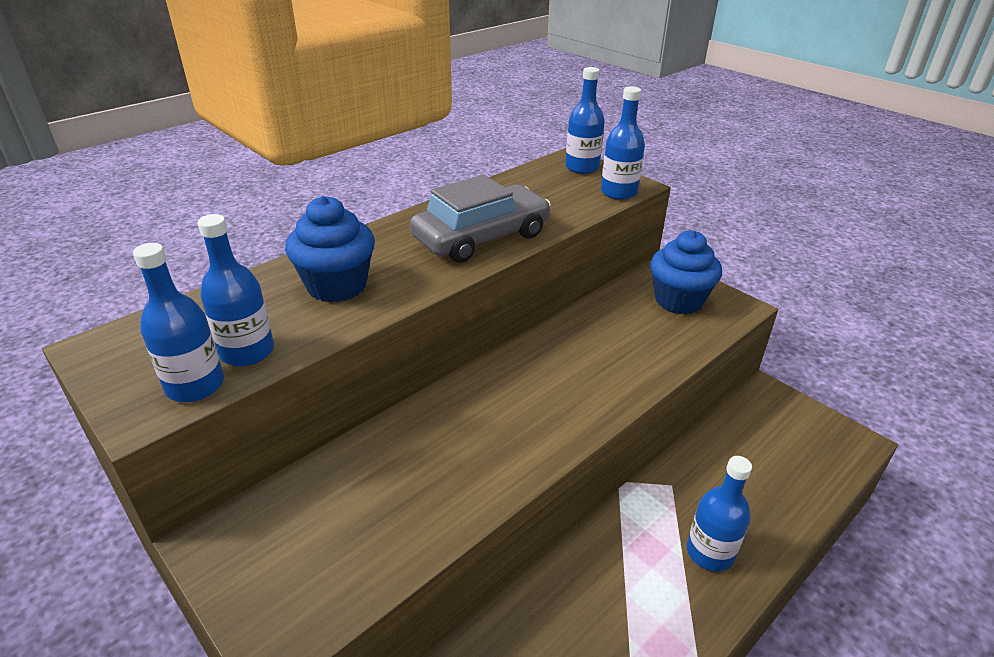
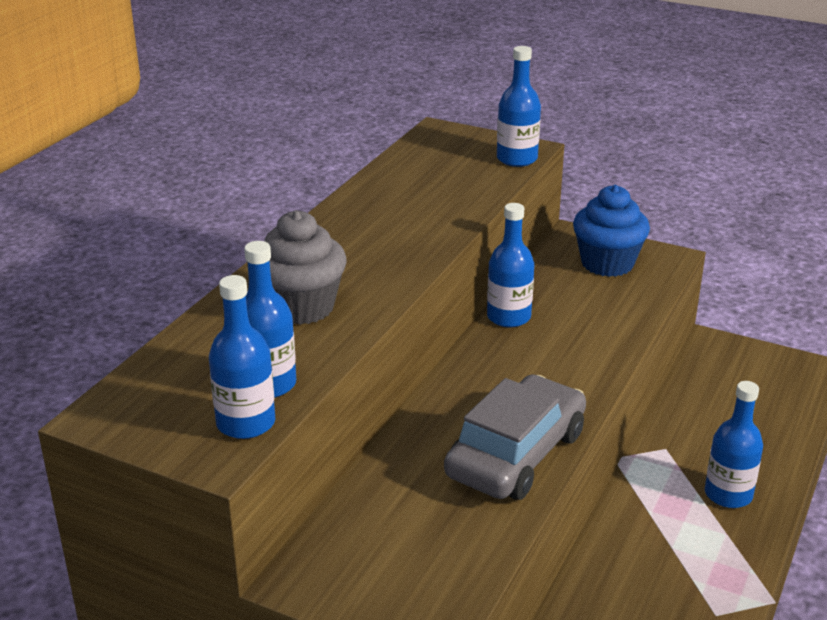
camera: 20 degrees left, 5 degrees down
(337, 286) = (301, 307): blue cupcake -> grey cupcake
(481, 237) = (410, 231): grey car -> grey car (516, 454)
(582, 167) = (459, 138): blue bottle -> blue bottle (508, 317)

